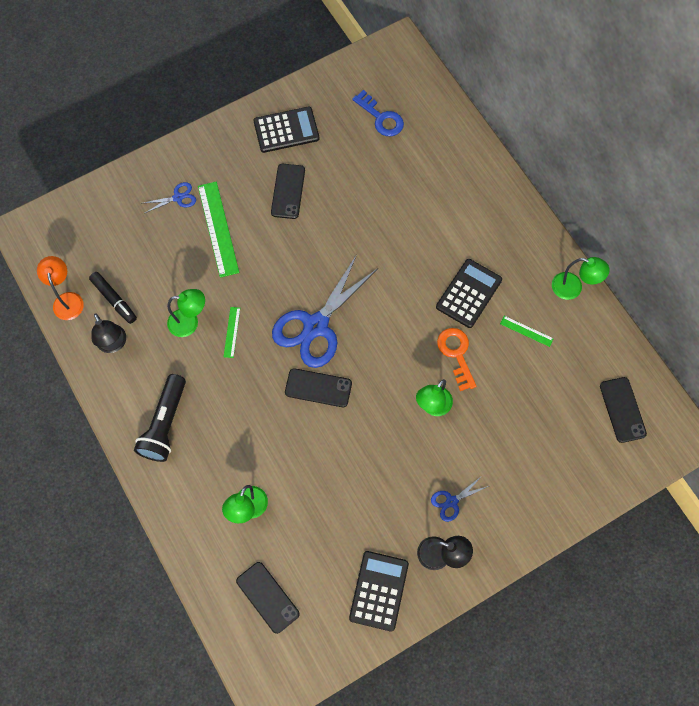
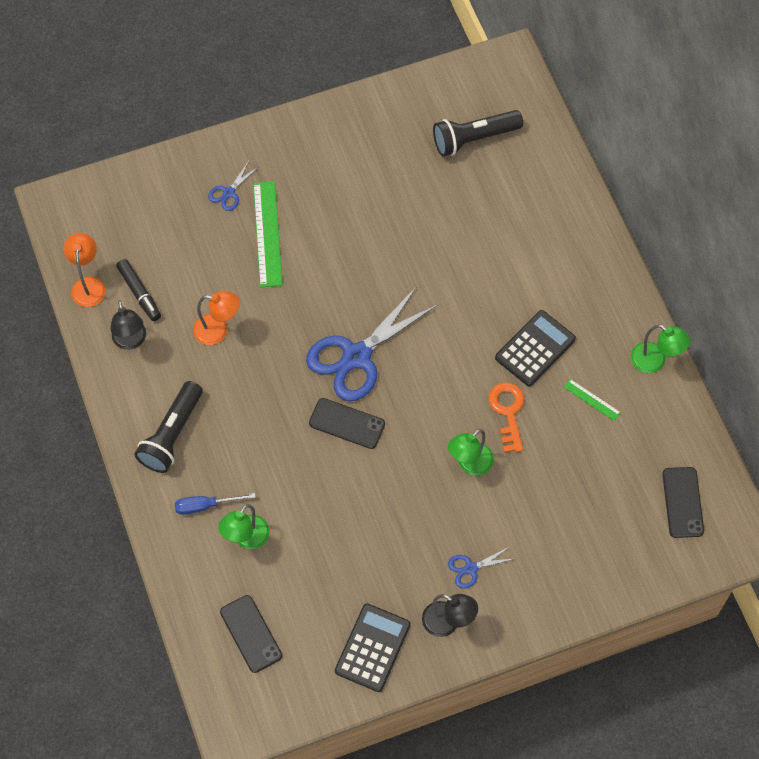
camera: 10 degrees right, 5 degrees down
(178, 197) = (229, 193): blue scissors -> blue scissors turned 135 degrees clockwise
(189, 322) = (218, 331): green lamp -> orange lamp
(206, 485) = (205, 506): none -> blue screwdriver
(232, 332) = (262, 348): green ruler -> none
(286, 130) = (363, 136): black calculator -> none
(288, 191) = (353, 205): black phone -> none
(381, 118) = (474, 139): blue key -> black flashlight

